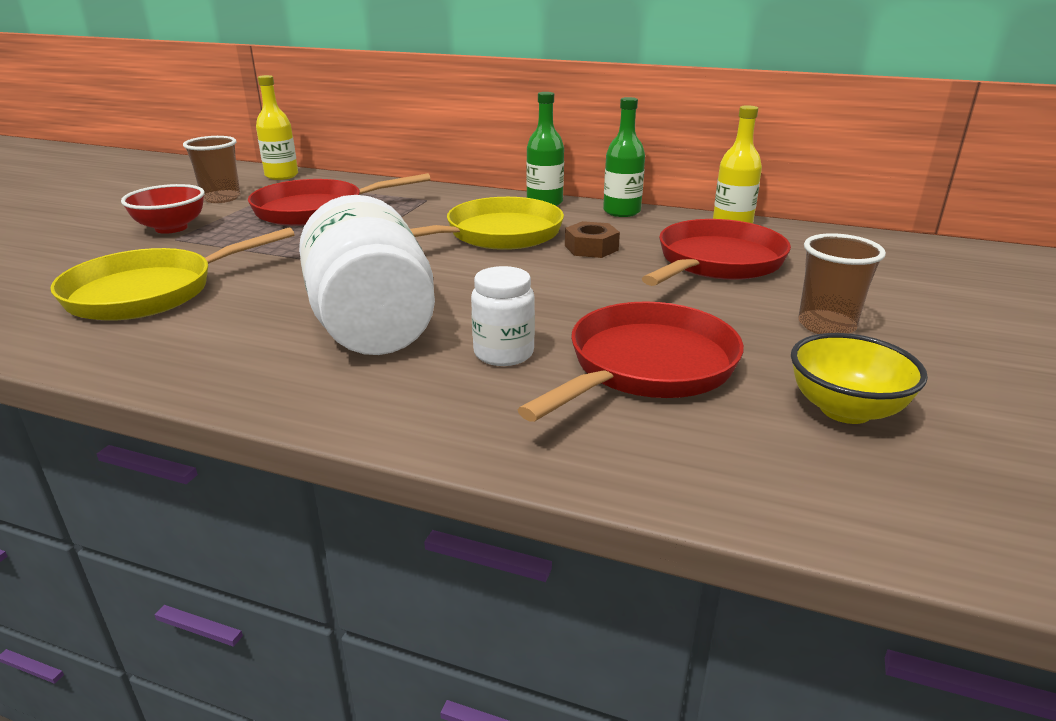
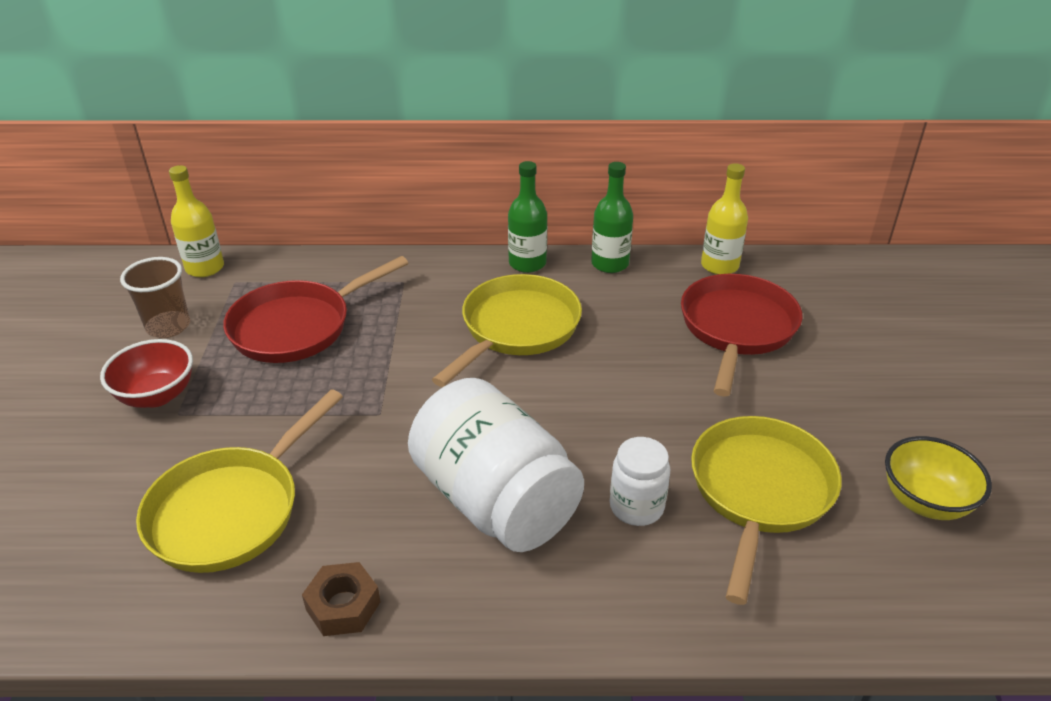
camera: 20 degrees left, 10 degrees up
(591, 248) = (617, 331): brown nut -> brown nut (343, 606)
(646, 367) = (759, 492): red pan -> yellow pan
(826, 325) = (864, 398): brown cup -> none

